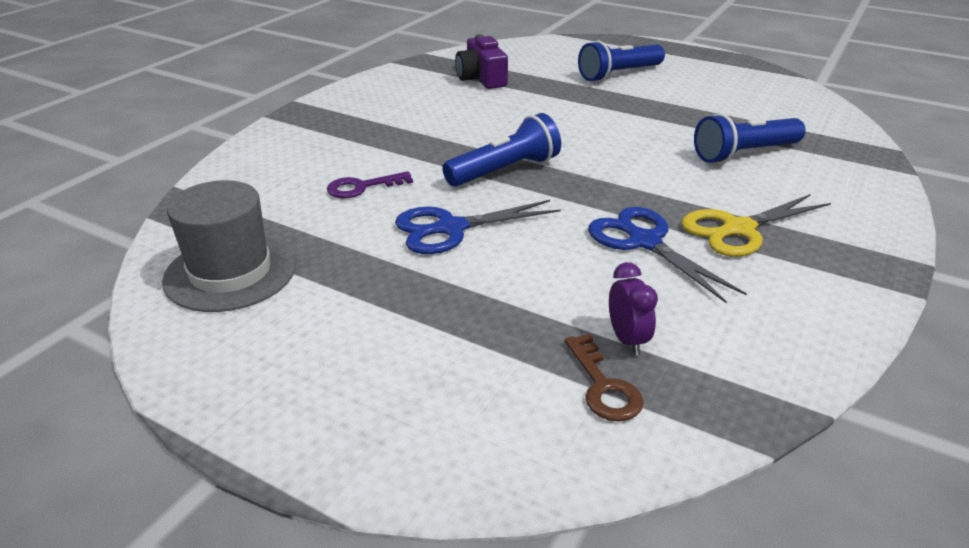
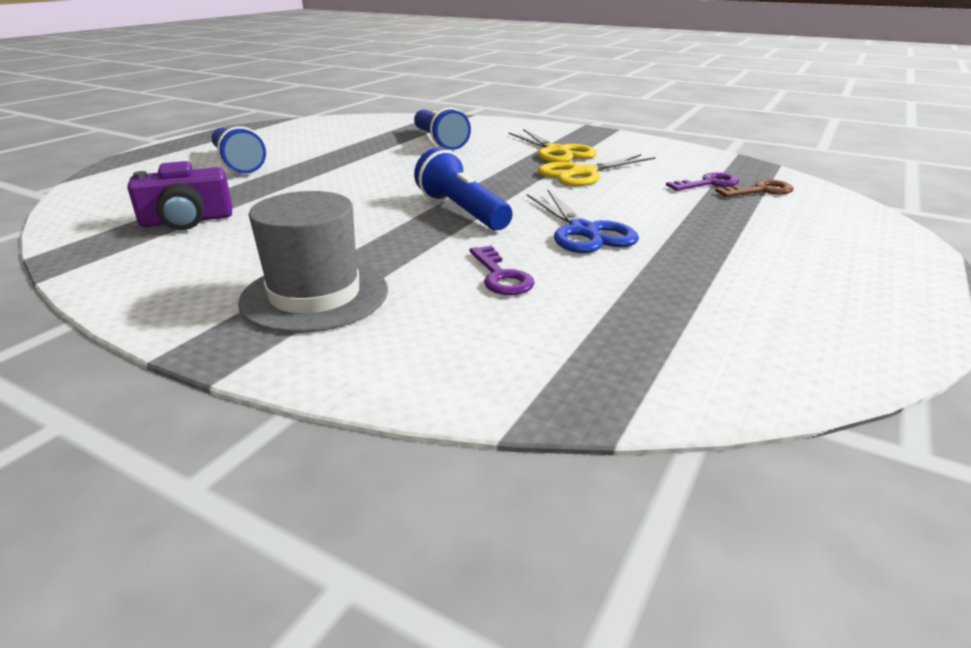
camera: 90 degrees left, 5 degrees down
(230, 272) = (724, 337): grey hat -> grey hat (315, 295)
(627, 340) = (708, 183): purple clock -> purple key
(644, 242) = (583, 173): blue scissors -> yellow scissors

